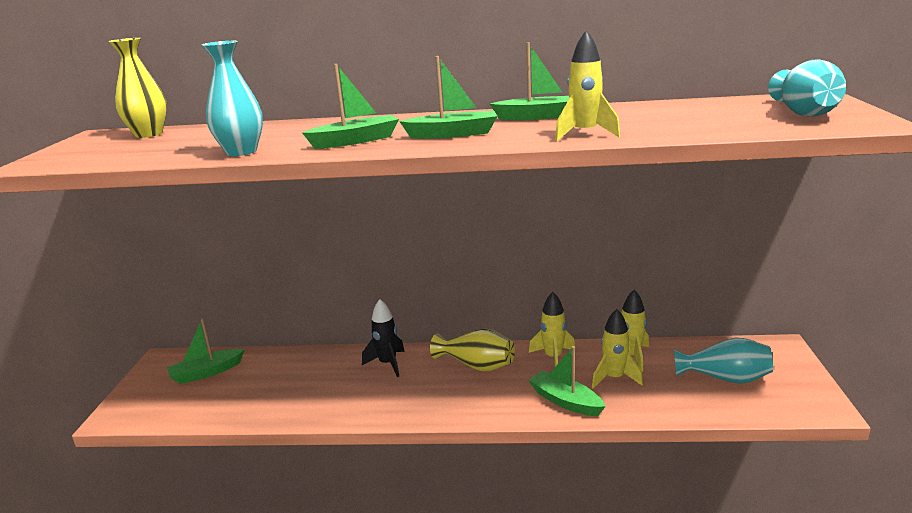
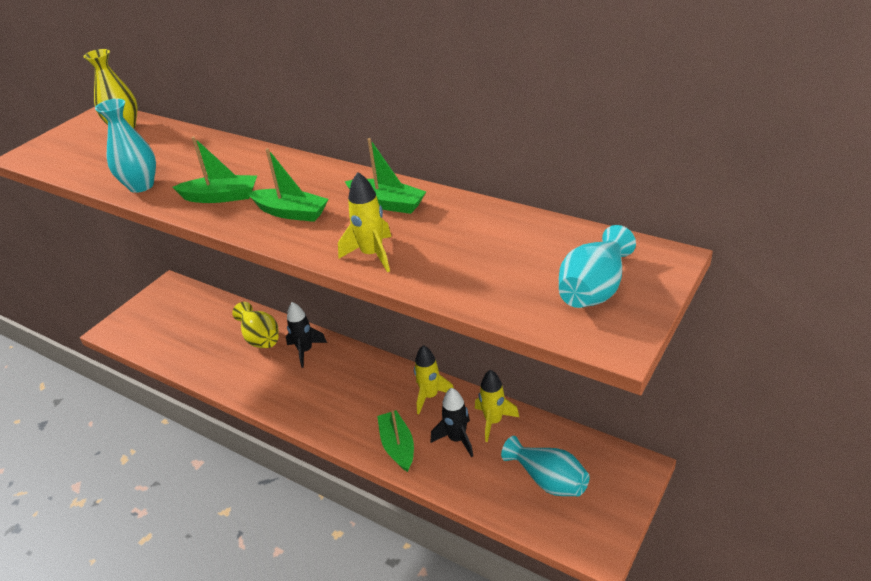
camera: 30 degrees right, 15 degrees up
(206, 372) = (185, 310): green boat -> none
(476, 365) = (366, 379): yellow vase -> yellow vase (260, 338)
(614, 378) = (457, 439): yellow rocket -> black rocket

